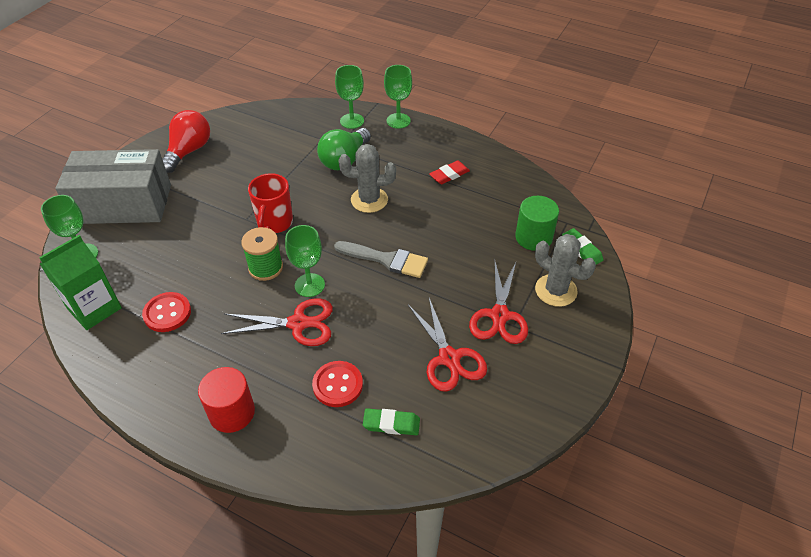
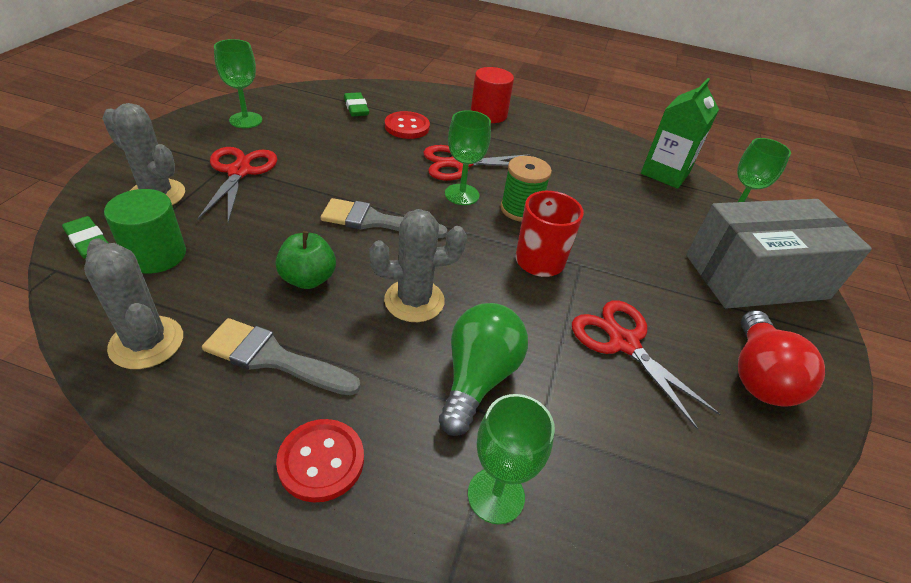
camera: 165 degrees right, 5 degrees down
(167, 313) = (593, 170): red button -> red button (321, 461)
(391, 424) = (356, 108): green eraser -> green eraser turned 75 degrees clockwise
(398, 121) = (384, 509): green goblet -> green goblet (246, 120)
(434, 217) = (308, 279): none -> green apple
(449, 175) = (273, 358): red eraser -> grey brush
(449, 358) = (302, 142): red scissors -> red scissors (623, 343)
(516, 186) = (146, 342): none -> grey cactus

